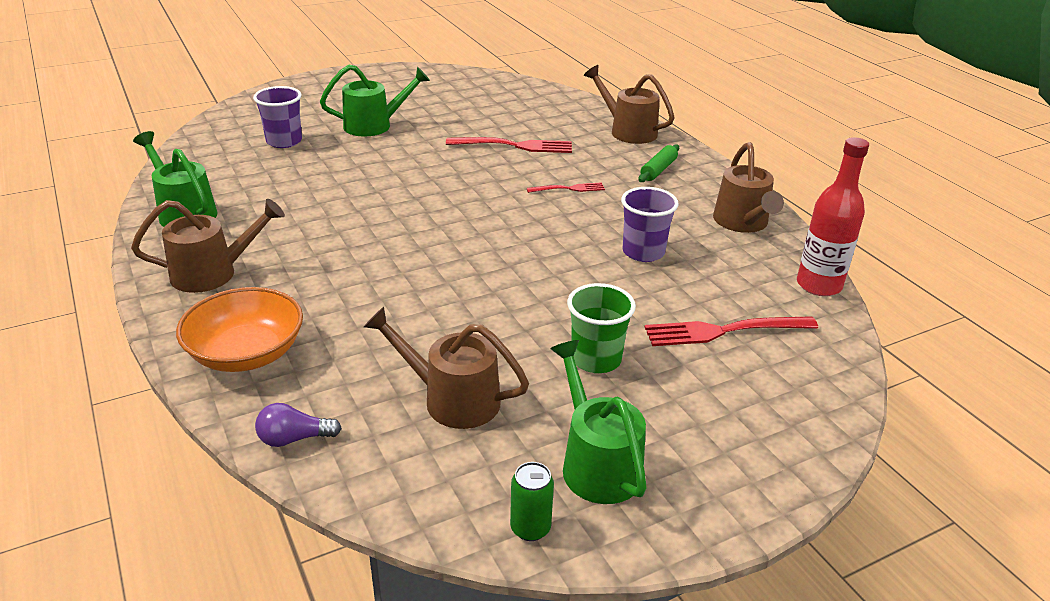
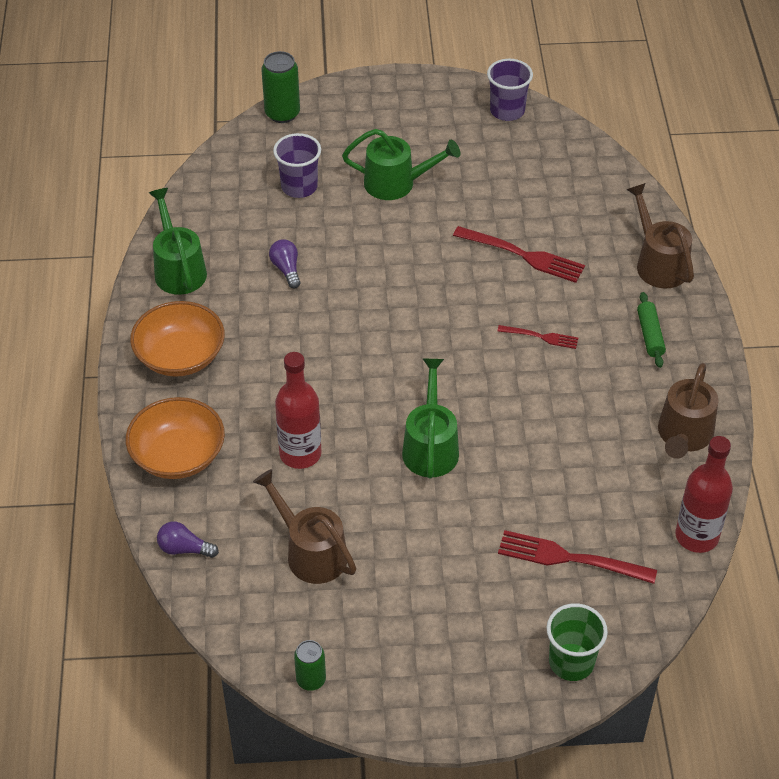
camera: 25 degrees right, 15 degrees up
(213, 273) = (180, 356): brown watering can -> orange bowl
(245, 104) = (282, 113): none -> green can
(300, 192) = (286, 269): none -> purple light bulb
(390, 319) = (300, 454): none -> red bottle
(596, 359) = (442, 551): green cup -> green cup (571, 662)
(596, 463) = (386, 646): green watering can -> green watering can (430, 446)
(643, 252) = (560, 444): purple cup -> purple cup (507, 111)
(658, 170) = (650, 335): green rolling pin -> green rolling pin turned 60 degrees counterclockwise

